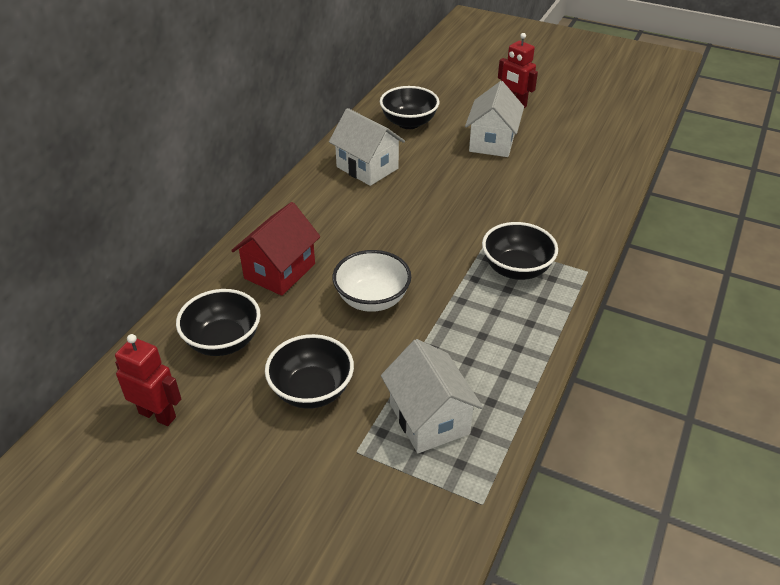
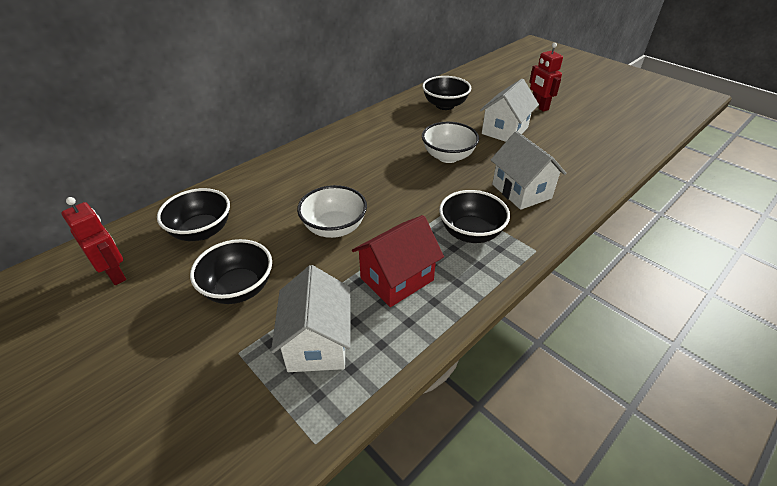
camera: 20 degrees right, 0 degrees up
(280, 271) = (279, 189): red house -> red house (397, 279)
(367, 168) = (393, 130): white house -> white house (521, 191)
(447, 187) = (448, 156): none -> white bowl

